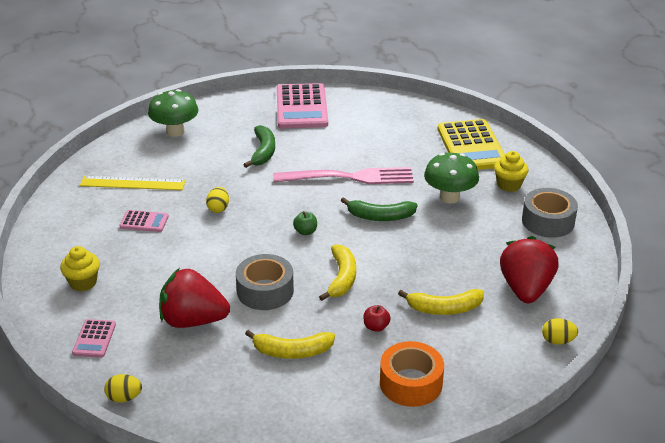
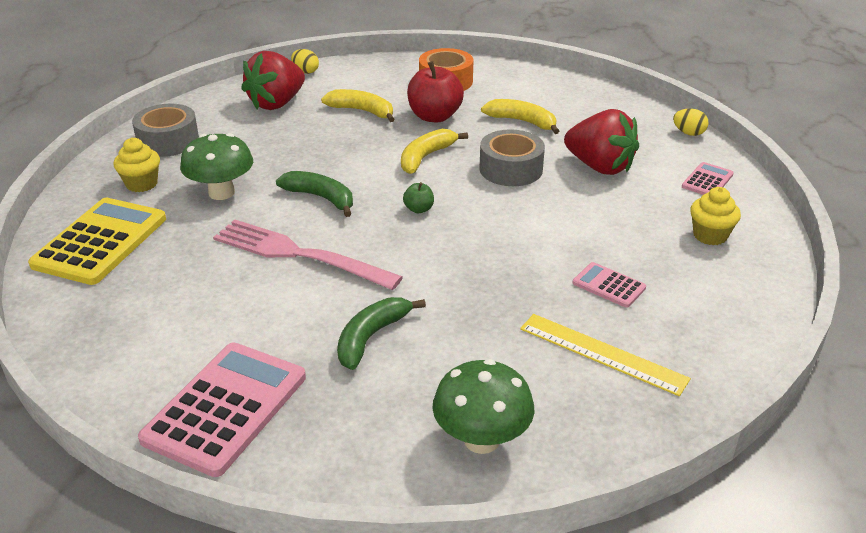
camera: 150 degrees left, 0 degrees up
(218, 208) = (500, 270): yellow egg -> none
(376, 327) = (434, 116): red apple -> red apple, size x2.12

